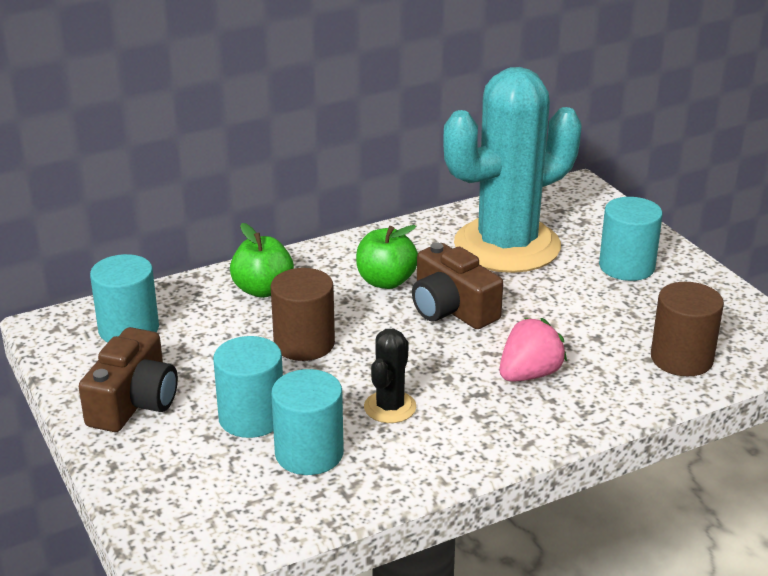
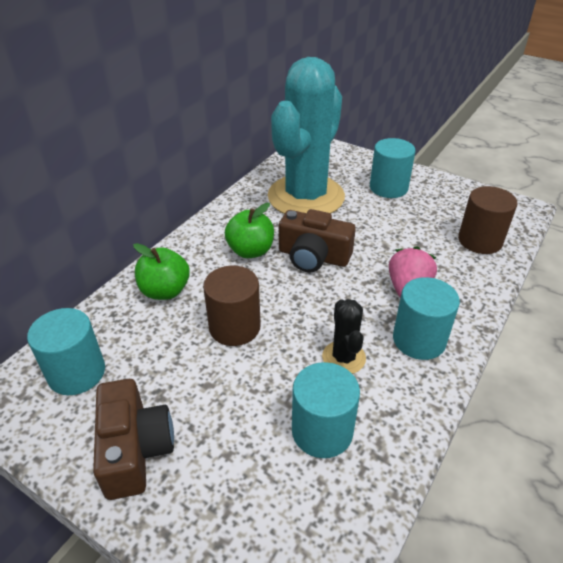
camera: 30 degrees left, 10 degrees up
(251, 417) = (249, 417): turquoise cylinder -> turquoise cylinder (419, 340)

